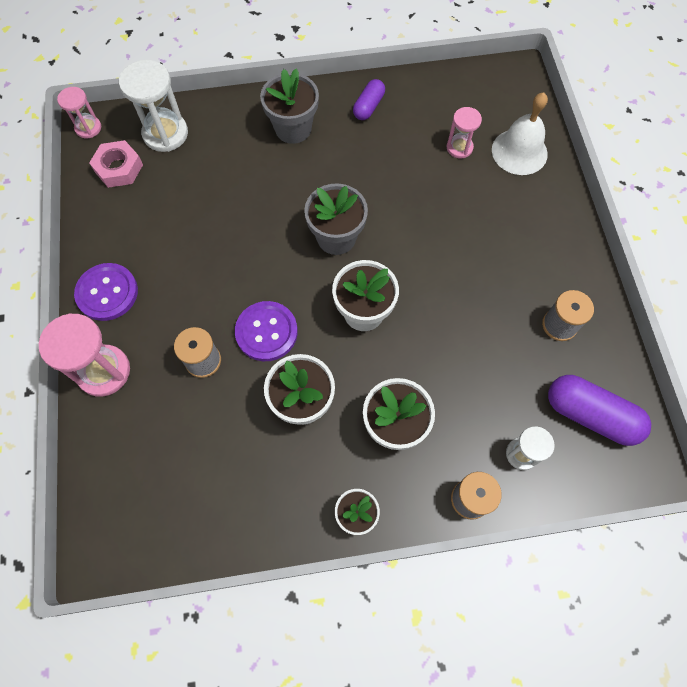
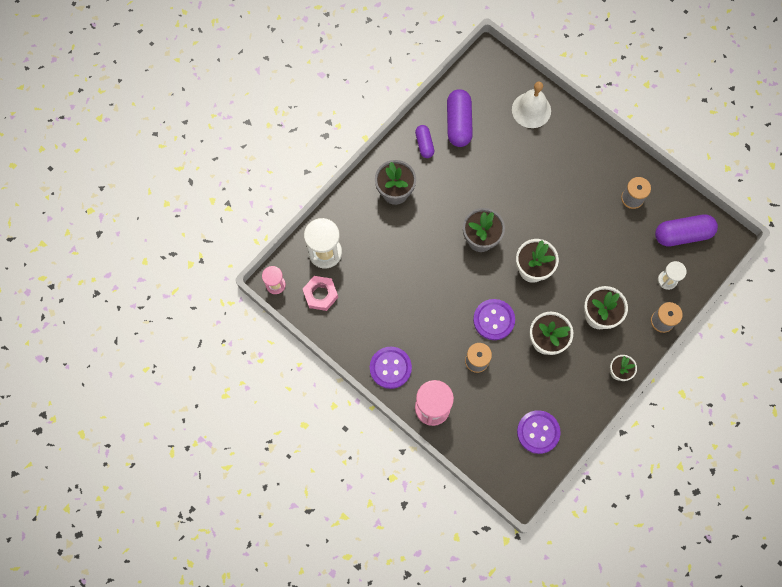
camera: 40 degrees left, 5 degrees up
(189, 503) = (538, 432): none -> purple button
(425, 111) = (458, 123): none -> purple capsule
(459, 147) = (497, 132): pink hourglass -> none

